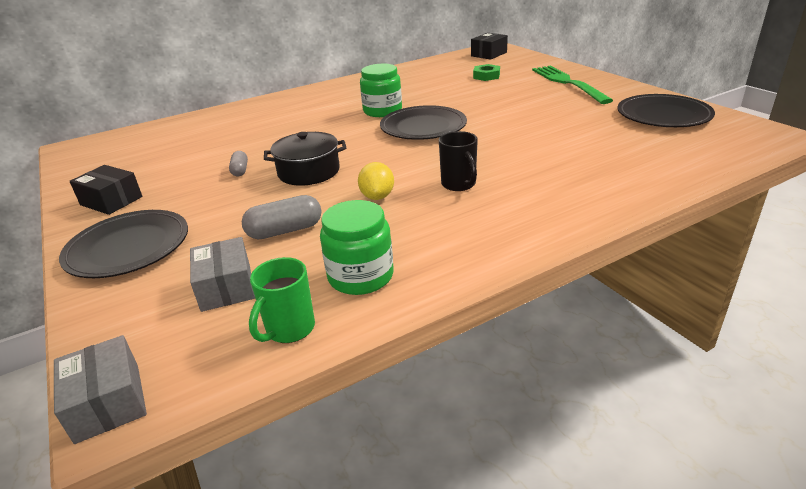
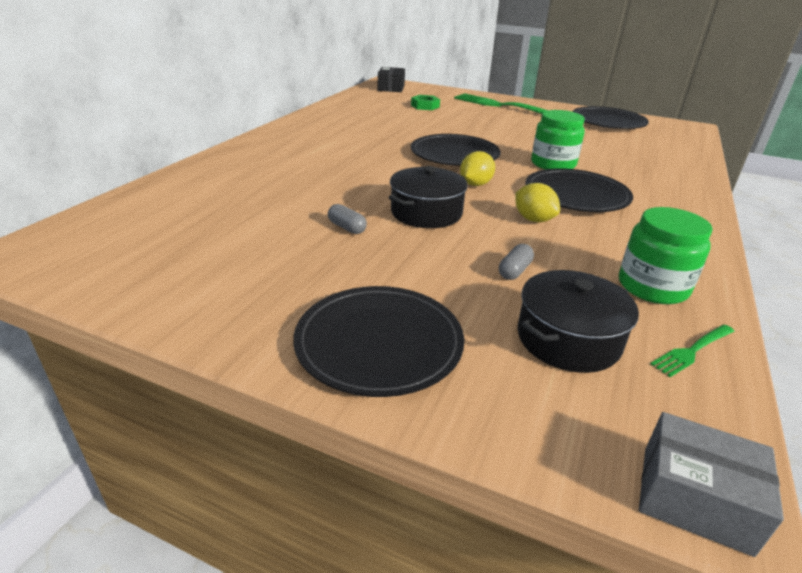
camera: 40 degrees left, 0 degrees up
(111, 201) = (238, 301): black box -> none
(226, 287) = (568, 339): grey box -> black pot
(285, 231) = (514, 271): grey capsule -> grey capsule, size x0.60
(289, 329) = (692, 351): green mug -> green fork
(382, 111) = (387, 146): green jar -> green jar (553, 164)
(389, 156) = (475, 184): none -> yellow lemon
(459, 185) = (576, 195): black mug -> black plate

